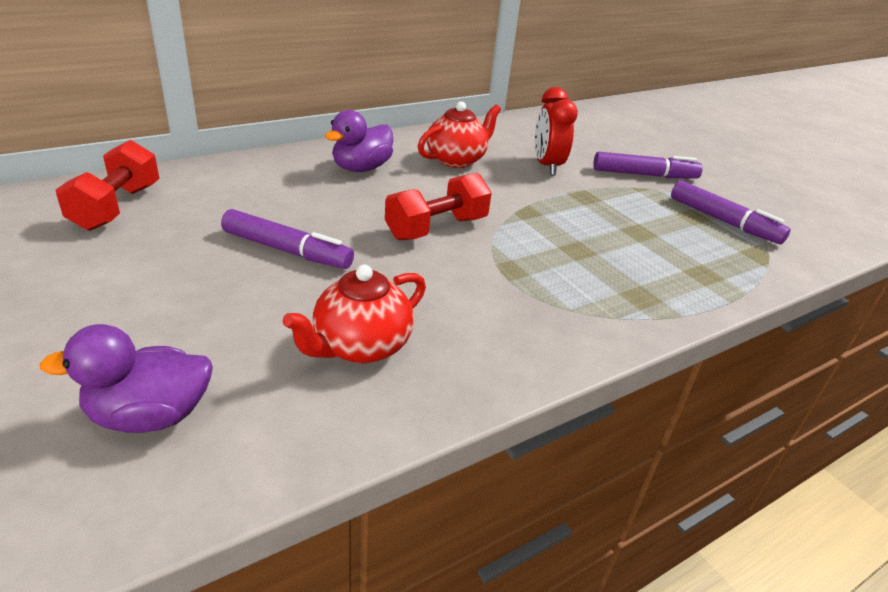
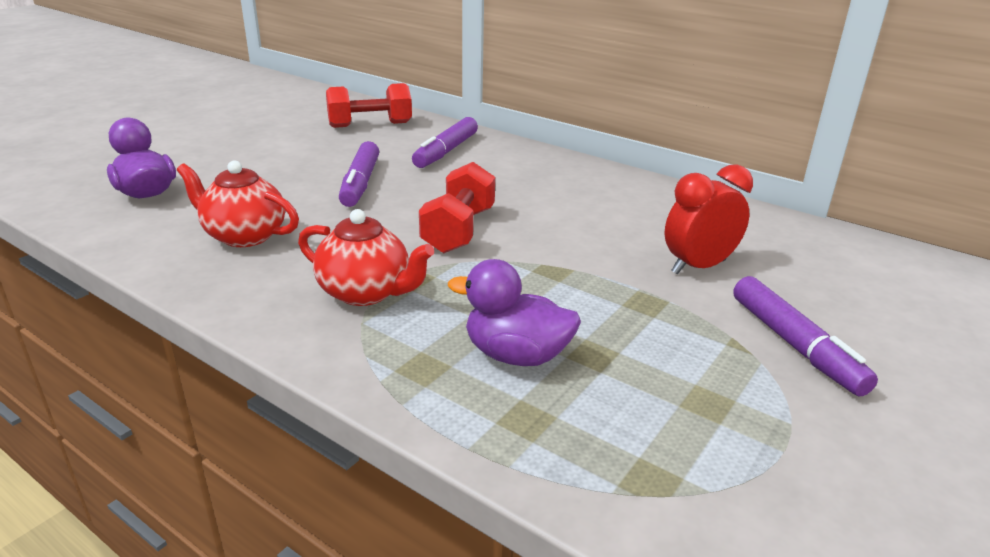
camera: 70 degrees right, 5 degrees down
(361, 168) = (538, 177): purple duck -> purple duck (516, 355)
(436, 228) = (459, 230): red dumbbell -> red dumbbell turned 75 degrees clockwise
(456, 160) = (627, 214): red teapot -> red teapot (366, 292)
(723, 221) = (730, 437): purple marker -> purple marker (446, 151)

